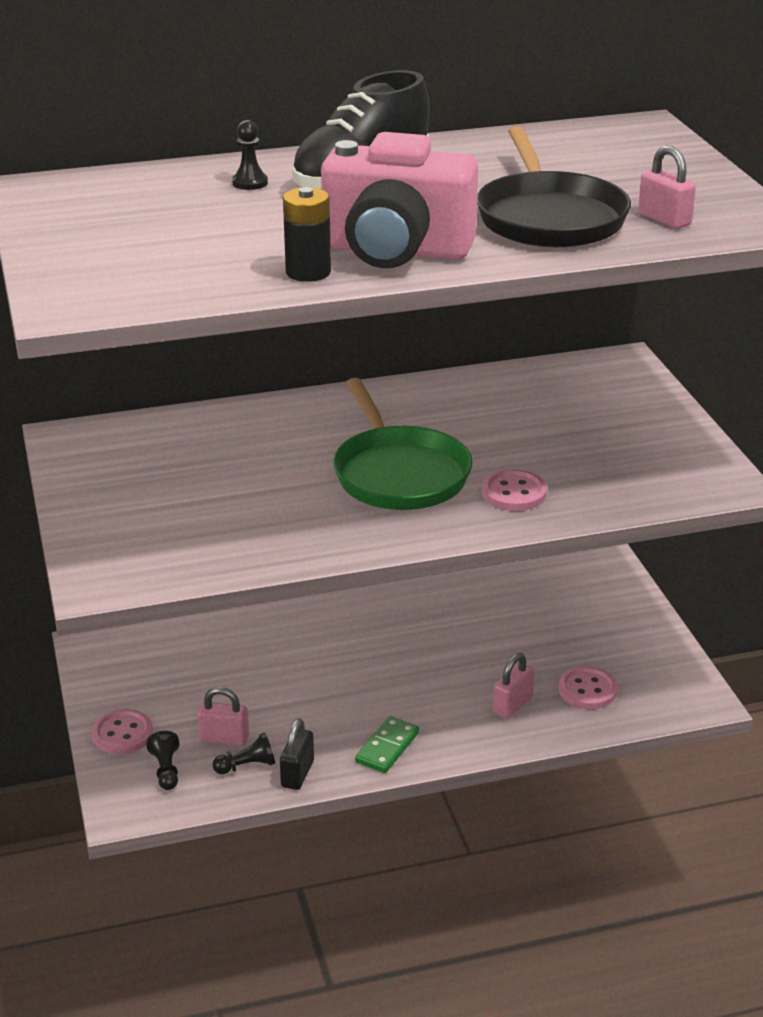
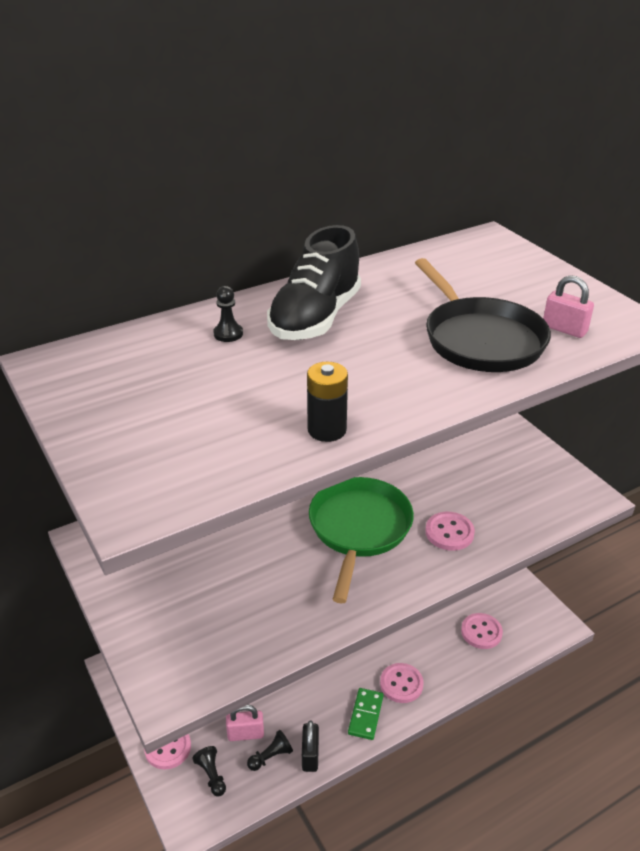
camera: 15 degrees left, 5 degrees up
(396, 251) = (384, 393): pink camera -> none
(399, 473) = (359, 529): green pan -> green pan turned 135 degrees counterclockwise
(449, 725) = (401, 684): none -> pink button
(512, 705) = (437, 657): pink padlock -> none

